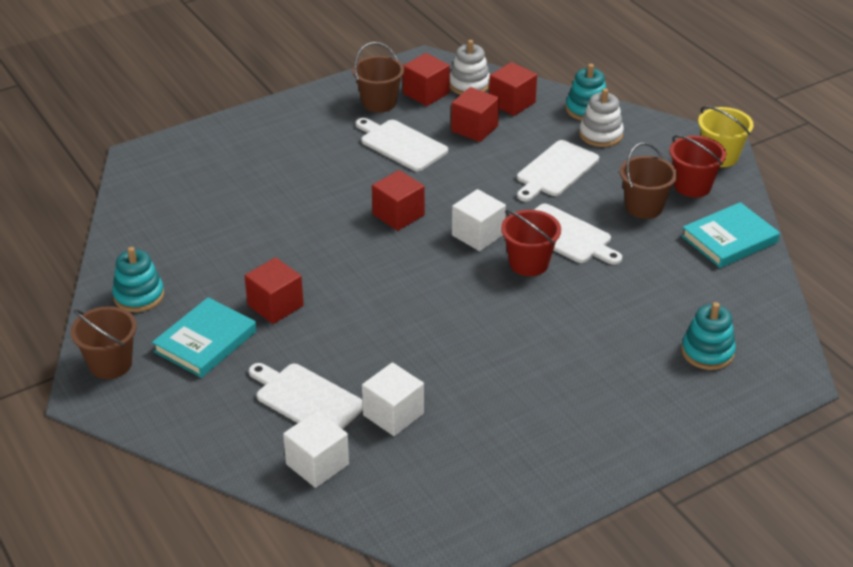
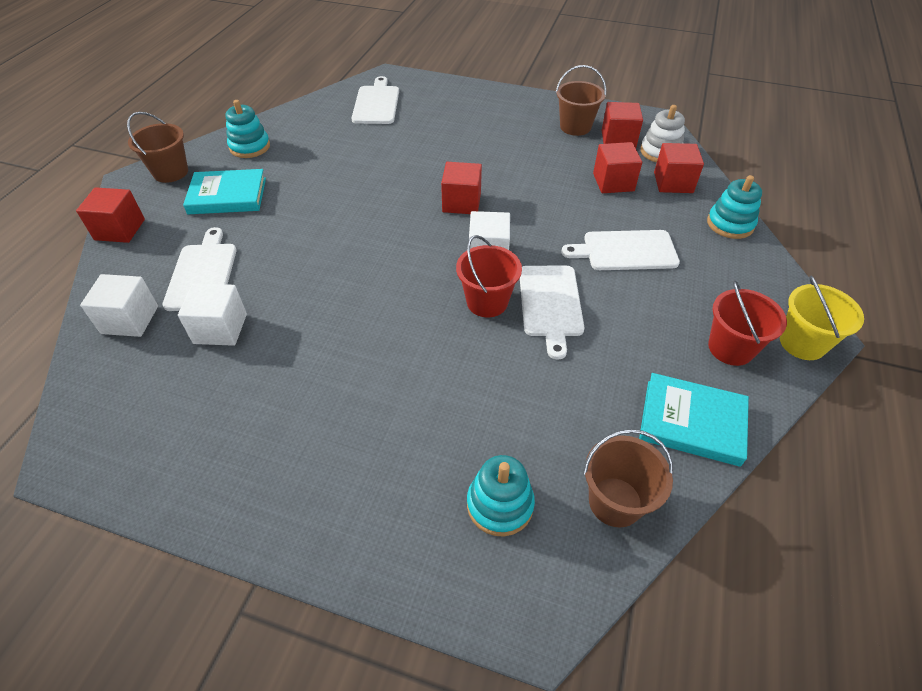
camera: 50 degrees right, 10 degrees up
(275, 305) = (295, 204): red cube -> red cube (120, 229)
(401, 144) = (543, 160): white cutting board -> white cutting board (376, 103)
(600, 135) = (711, 250): white stacking toy -> none
(644, 207) = (654, 331): brown bucket -> brown bucket (615, 502)

